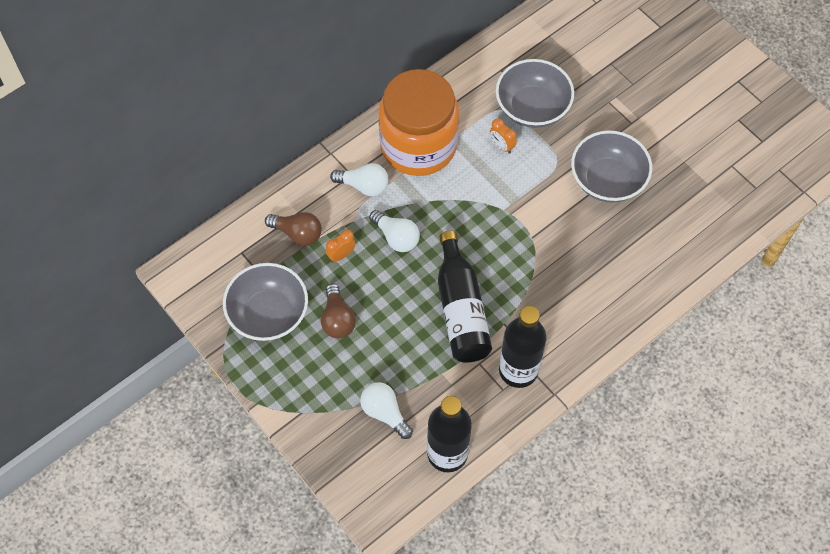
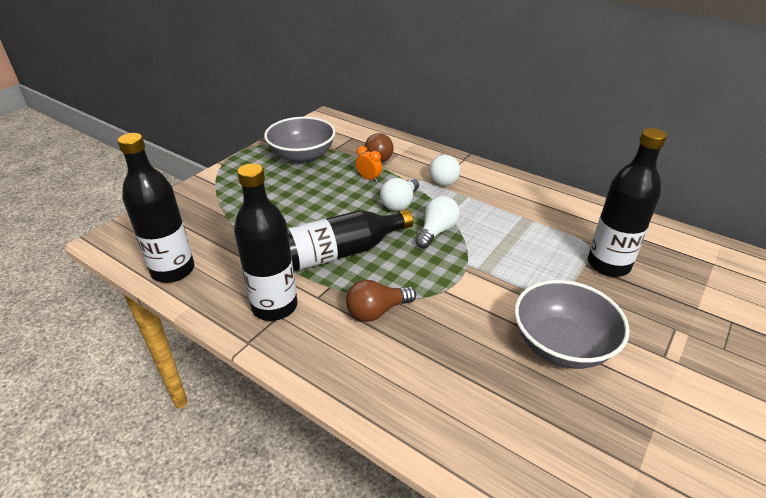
camera: 75 degrees right, 25 degrees down
(337, 319) = (306, 187): brown light bulb -> brown light bulb (377, 311)
(385, 413) = (217, 225): white light bulb -> white light bulb (436, 231)
(418, 145) = (504, 200): orange jar -> none
(501, 146) = (543, 250): orange clock -> none
(532, 107) = (608, 265): grey bowl -> black bottle

